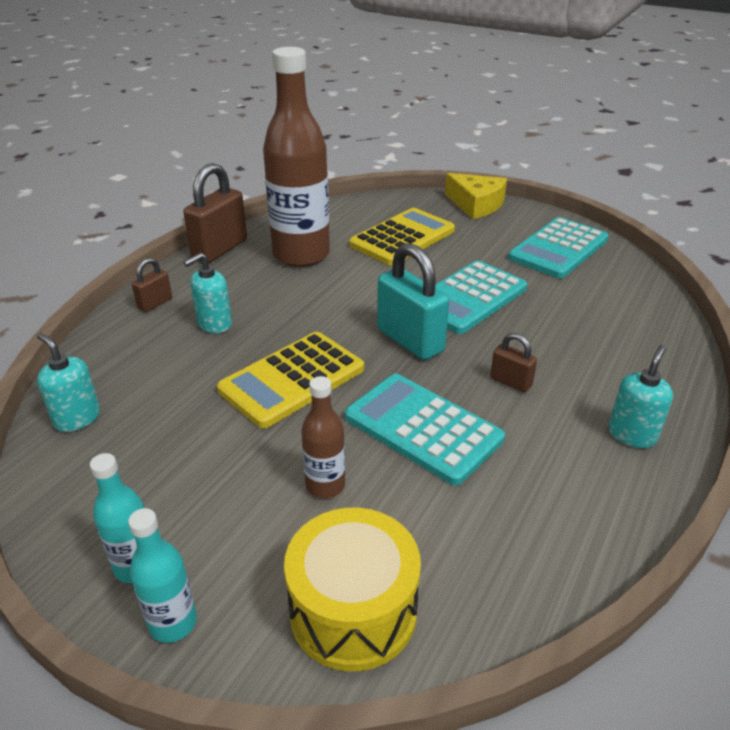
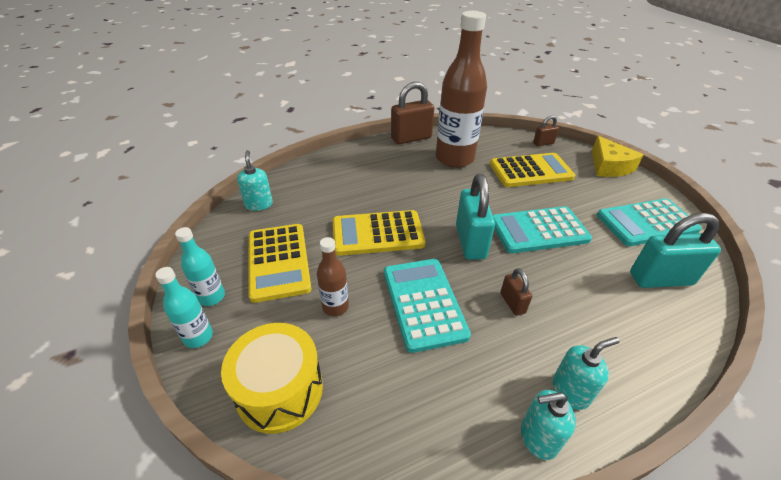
camera: 35 degrees right, 5 degrees up
(155, 303) = (349, 157): brown padlock -> brown padlock (543, 143)
(191, 474) = (279, 262): none -> yellow calculator
(214, 324) = (367, 182): turquoise soap dispenser -> turquoise soap dispenser (538, 437)
(614, 297) = (660, 279): none -> turquoise padlock

